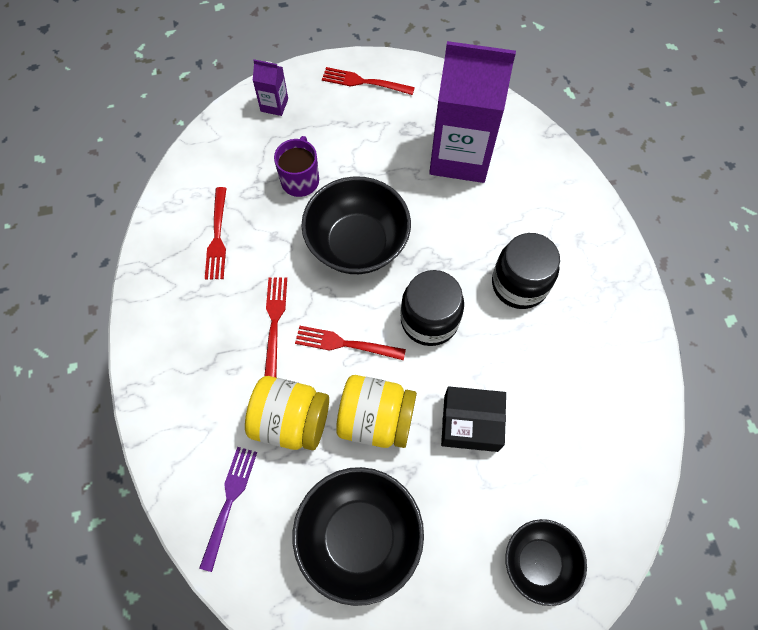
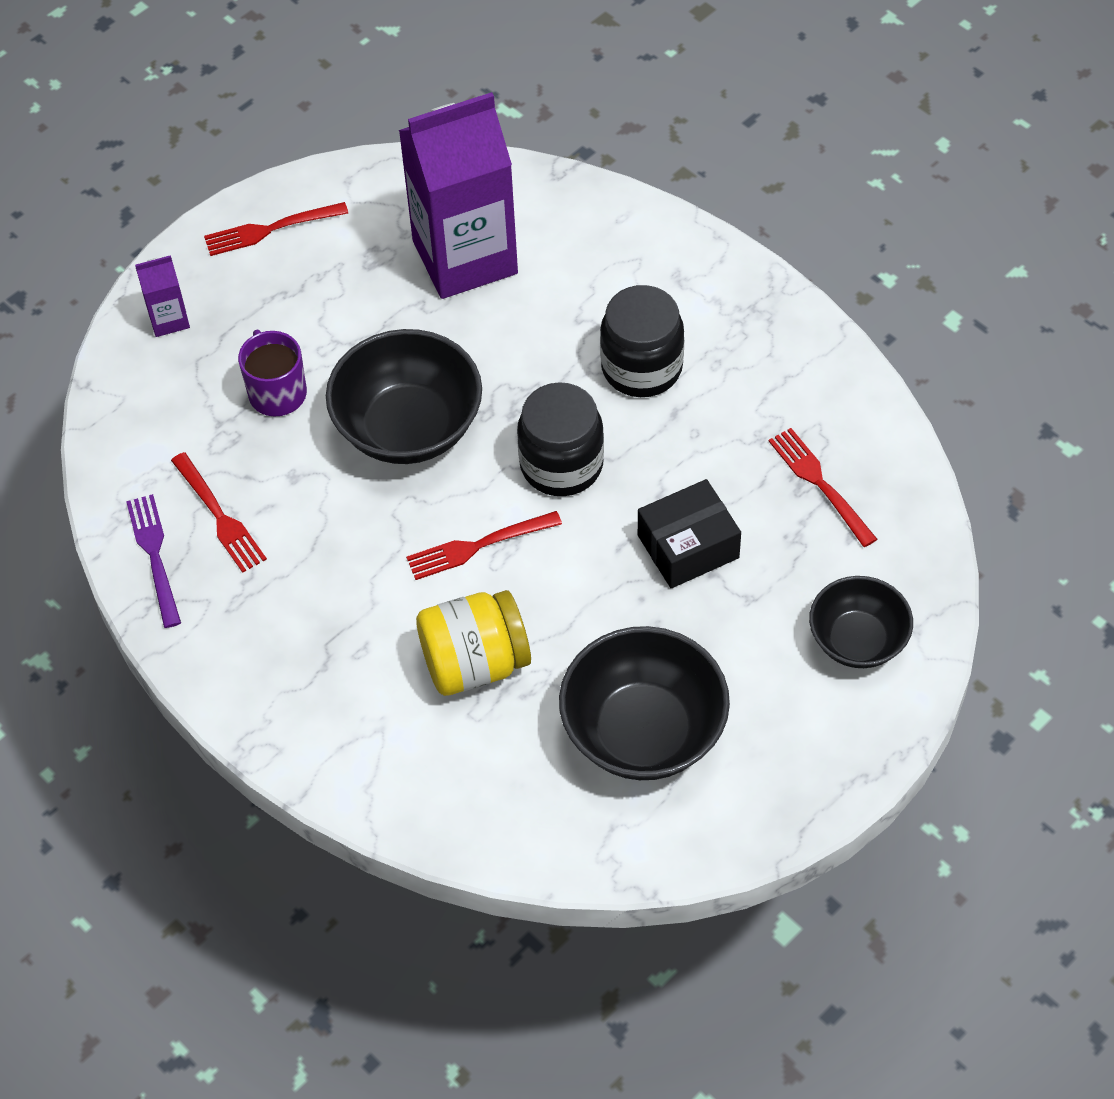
camera: 30 degrees left, 10 degrees down
(229, 502) = (465, 786): purple fork -> purple fork (154, 556)
(274, 322) = (371, 571): red fork -> red fork (820, 484)
(376, 419) = (575, 604): yellow jar -> none

